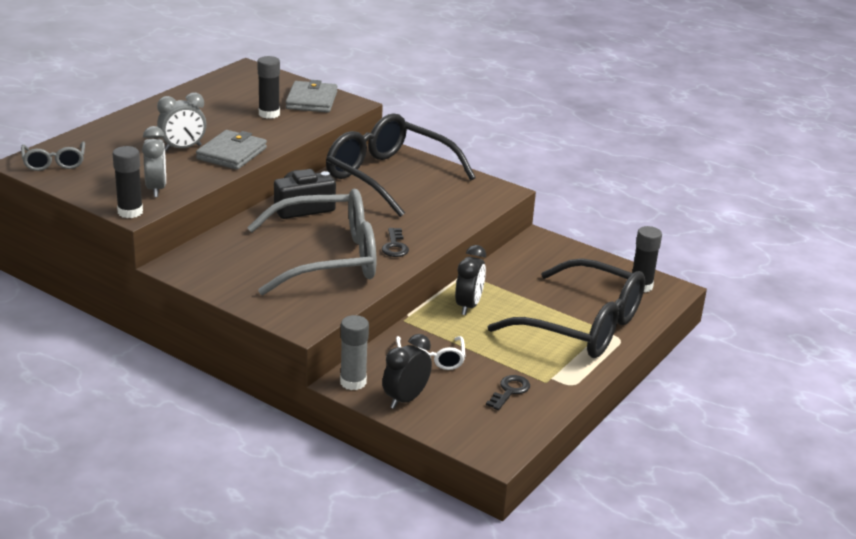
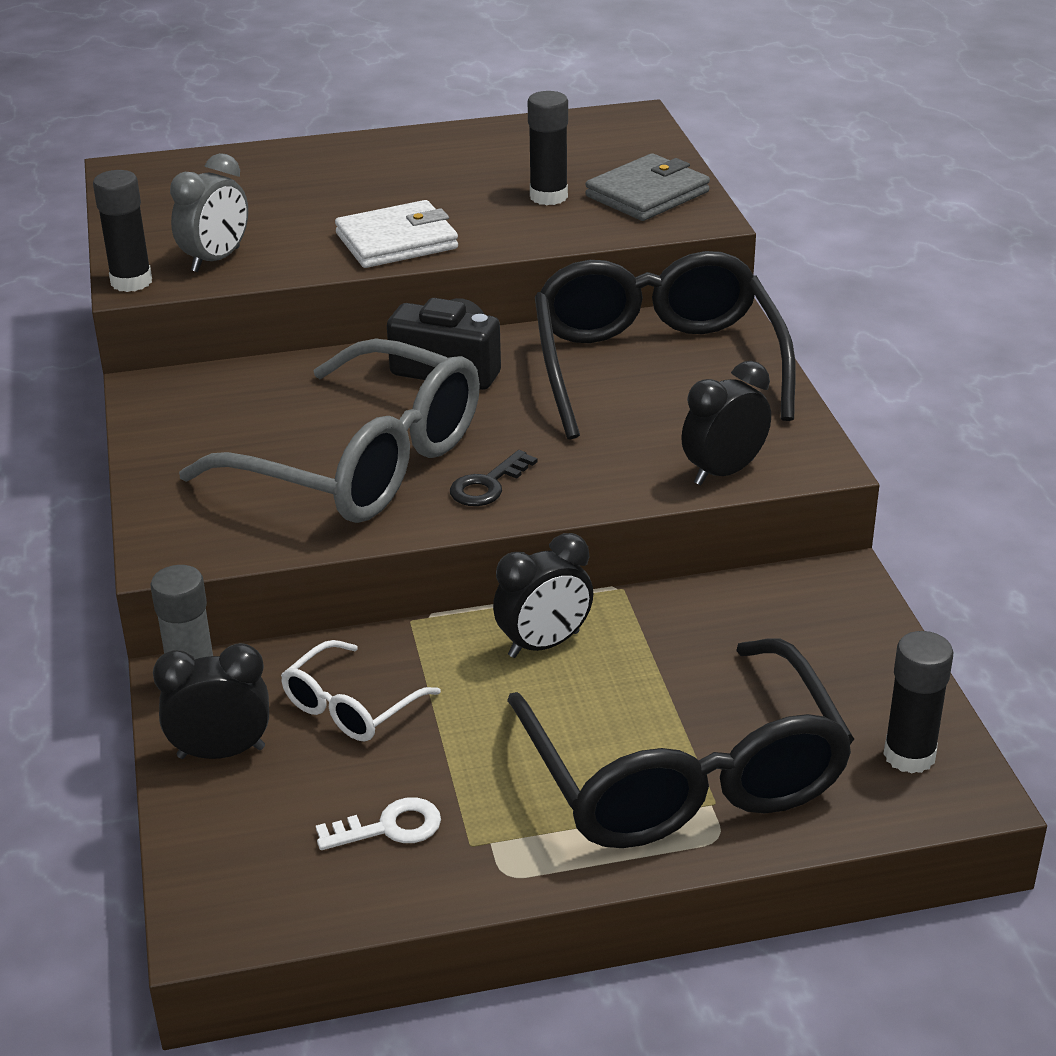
camera: 45 degrees right, 5 degrees up
(54, 163) = (160, 181): grey glasses -> none
(183, 148) = (346, 211): grey clock -> none
(232, 153) = (397, 241): grey wallet -> white wallet
(477, 207) = (723, 472): none -> black clock
(509, 391) = (389, 827): black key -> white key

